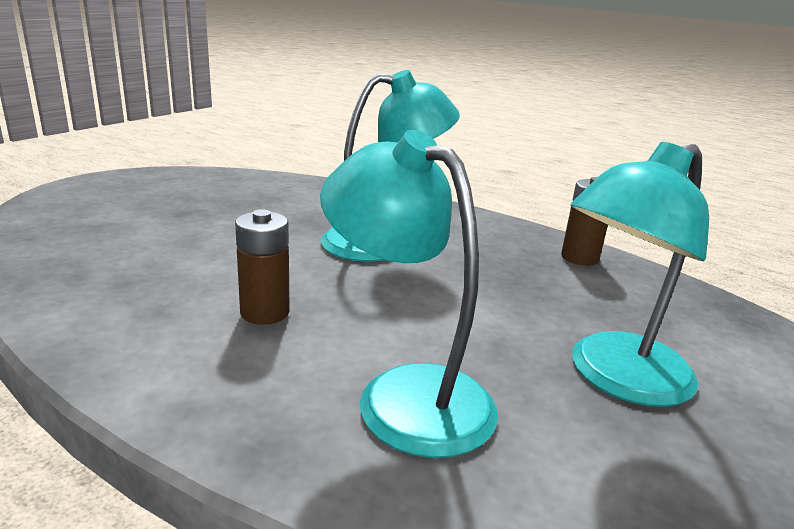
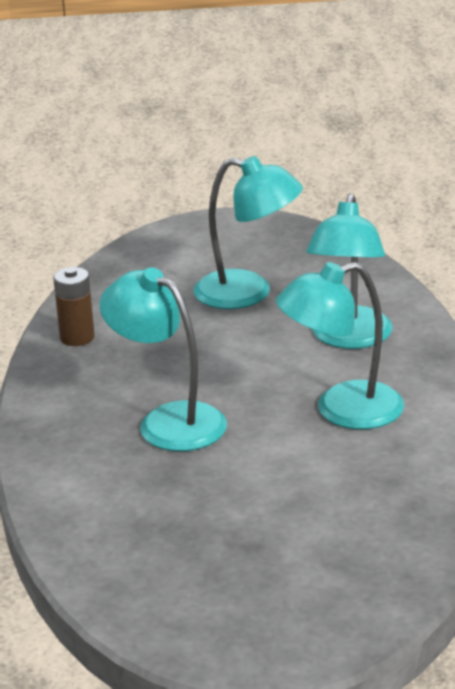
camera: 120 degrees left, 5 degrees up
(265, 312) = (342, 411): brown battery -> turquoise lamp

